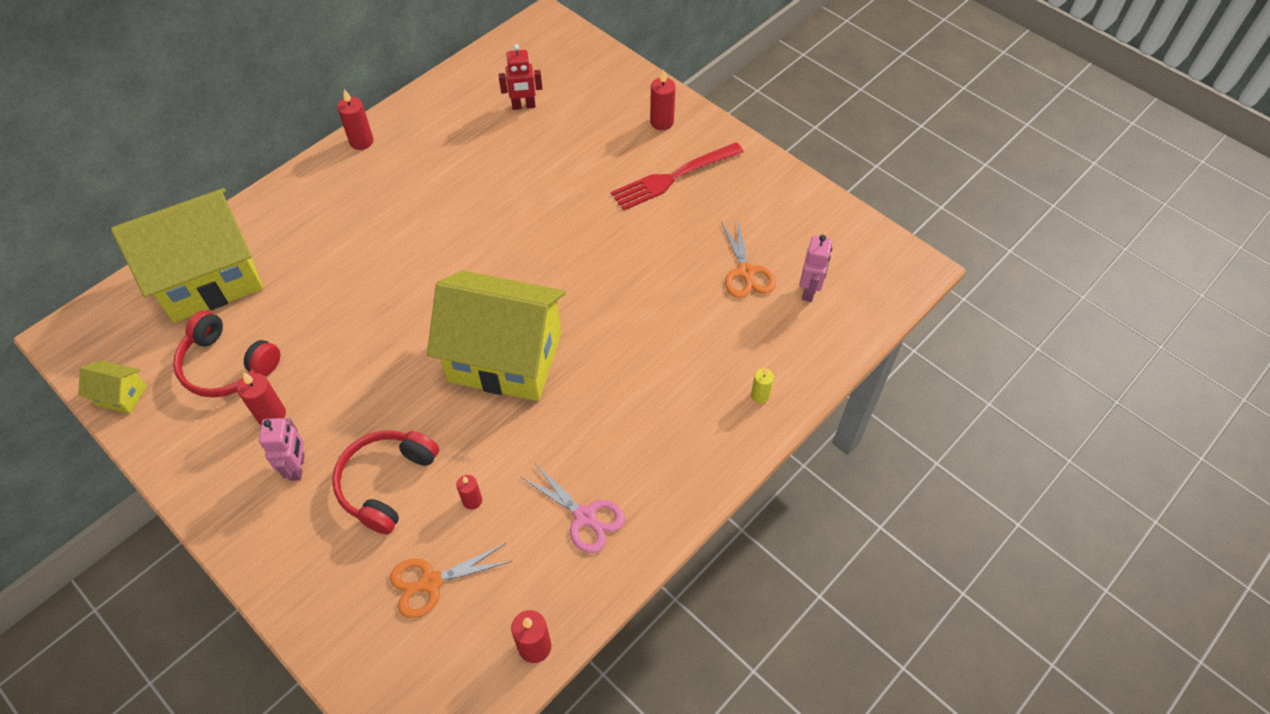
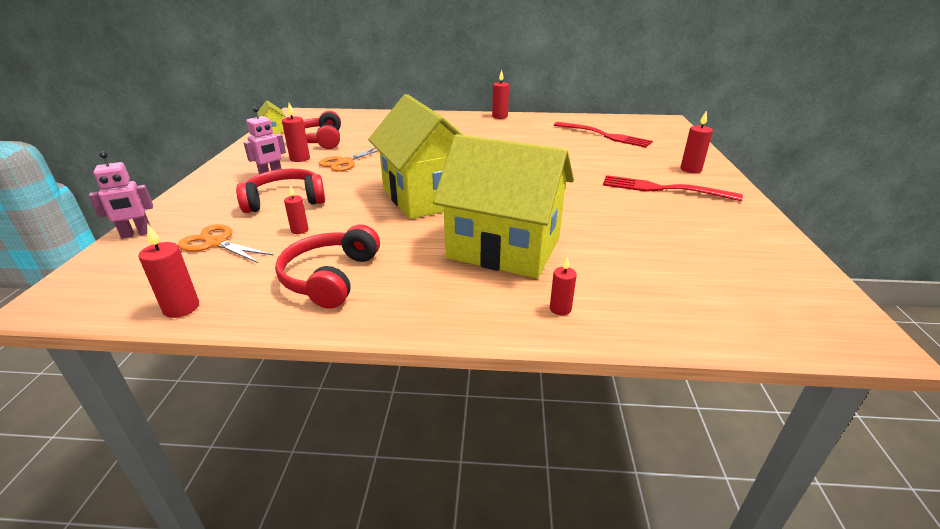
camera: 50 degrees right, 25 degrees down
(209, 278) = (365, 121): yellow house -> yellow house (504, 248)
(523, 106) = (604, 135): red robot -> red fork
(584, 517) = (330, 277): pink scissors -> red headphones
(746, 272) = (656, 247): orange scissors -> orange scissors (345, 162)
(760, 395) = (560, 309): yellow candle -> red candle
(809, 291) = (704, 285): pink robot -> pink robot (136, 234)

